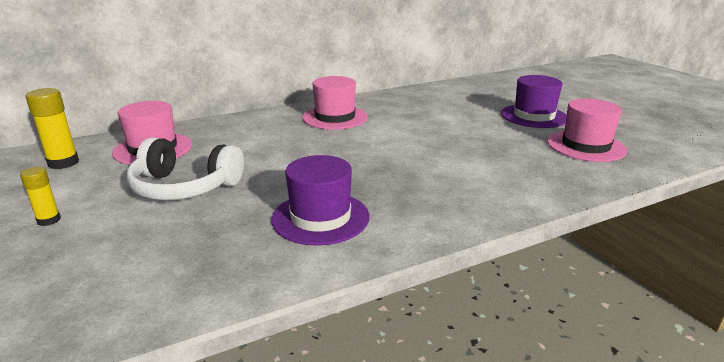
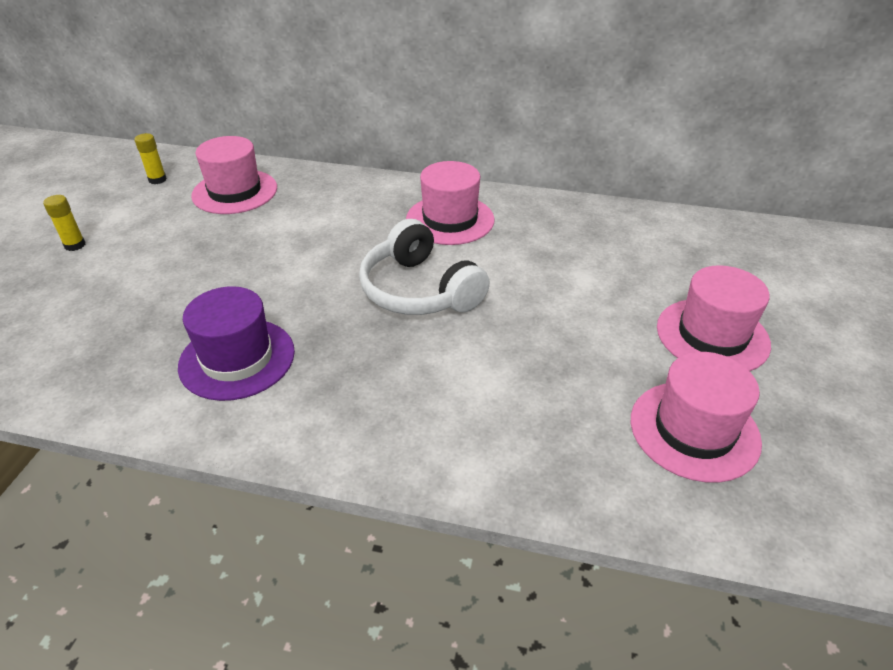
camera: 40 degrees right, 15 degrees up
(63, 163) = (157, 180): yellow glue stick -> yellow glue stick, size x0.61
(184, 187) = (194, 256): white headphones -> white headphones (419, 290)
(533, 116) = (712, 335): purple hat -> pink hat

